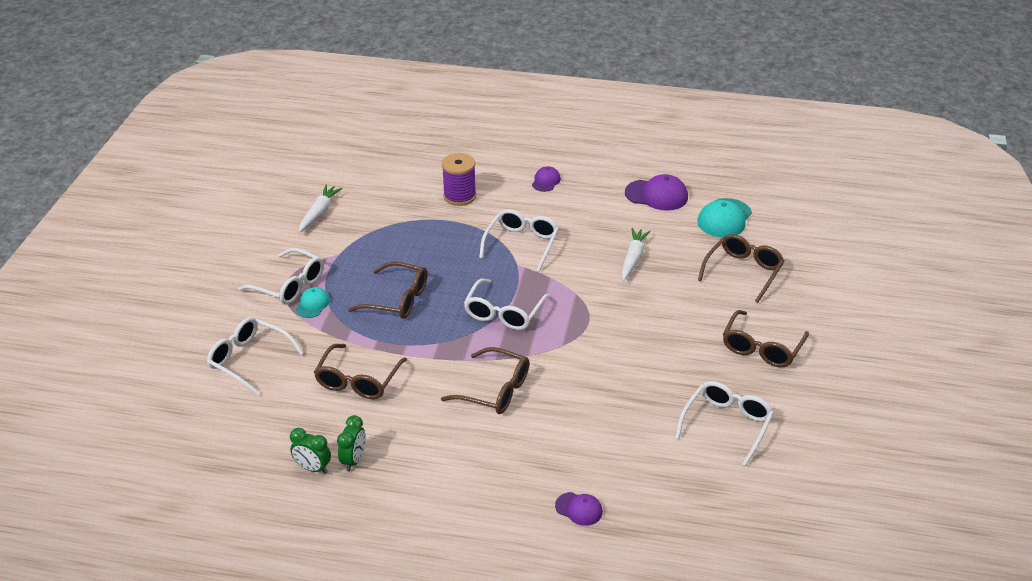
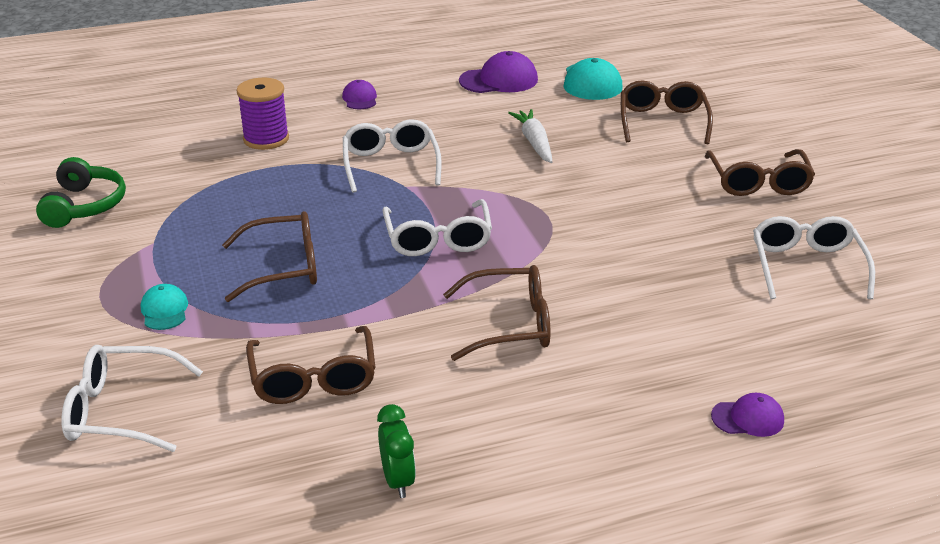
camera: 30 degrees left, 5 degrees down
(289, 285) = (109, 299): white glasses -> none
(313, 468) = (345, 516): green clock -> none
(319, 213) = (84, 206): white carrot -> green headphones

